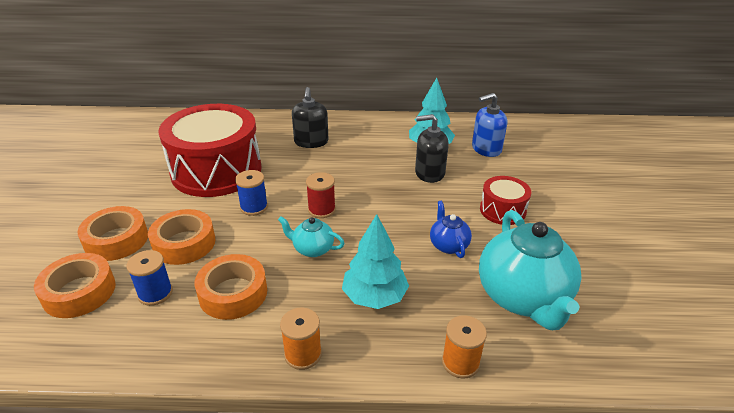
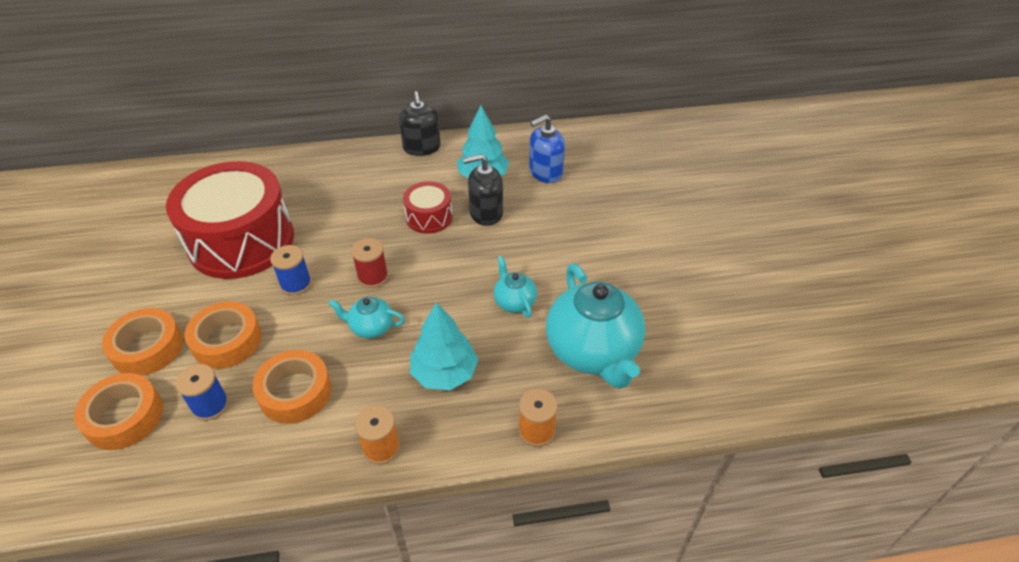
camera: 10 degrees left, 10 degrees up
(311, 142) = (345, 187): black soap dispenser -> black soap dispenser (422, 148)
(448, 245) = (514, 302): blue teapot -> turquoise teapot
(502, 210) = (567, 251): red drum -> red drum (429, 217)

